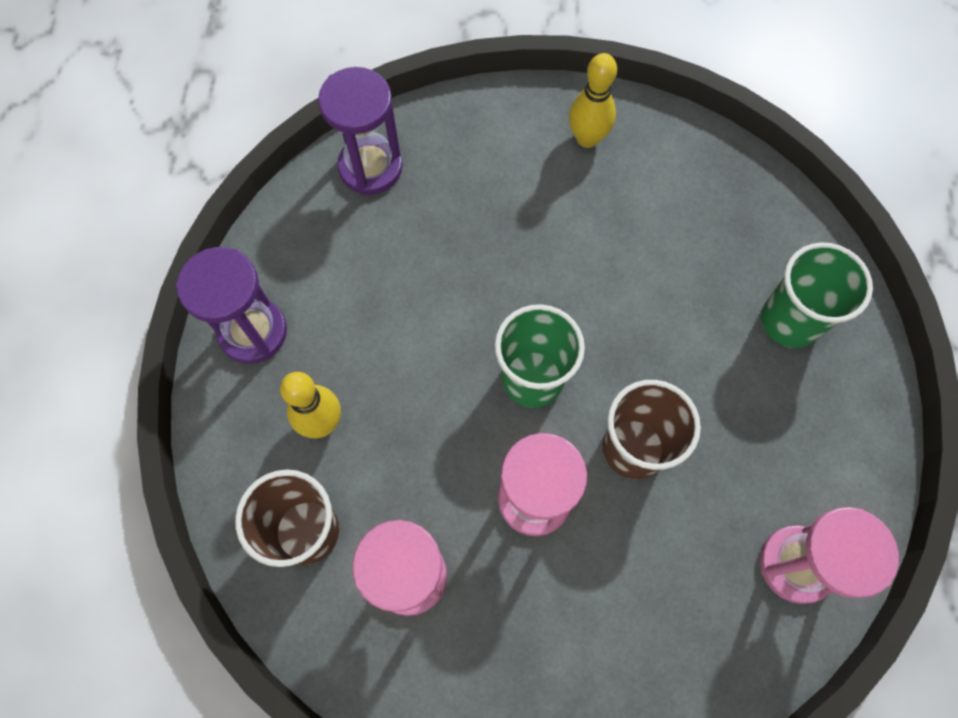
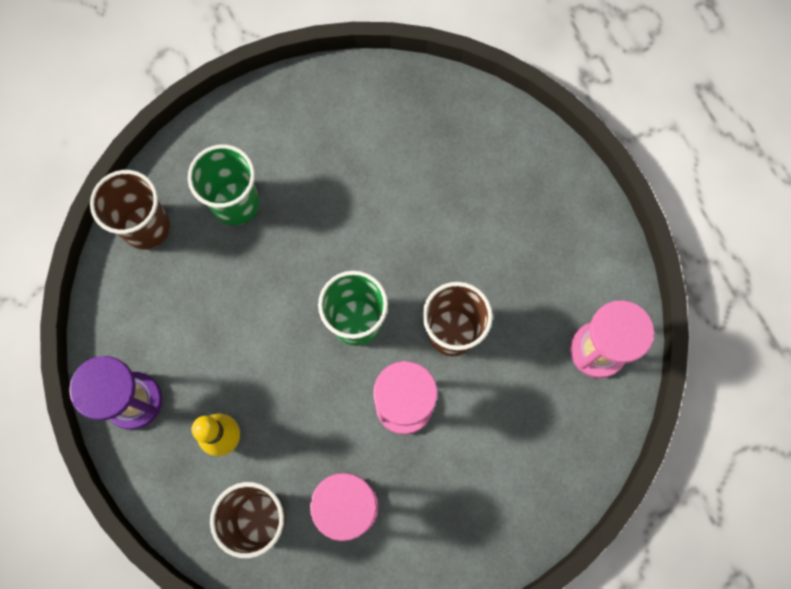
camera: 30 degrees left, 5 degrees up
(370, 167) = (146, 227): purple hourglass -> brown cup
(587, 138) = (296, 118): yellow bowling pin -> none
(790, 321) = (510, 182): green cup -> green cup (235, 203)

